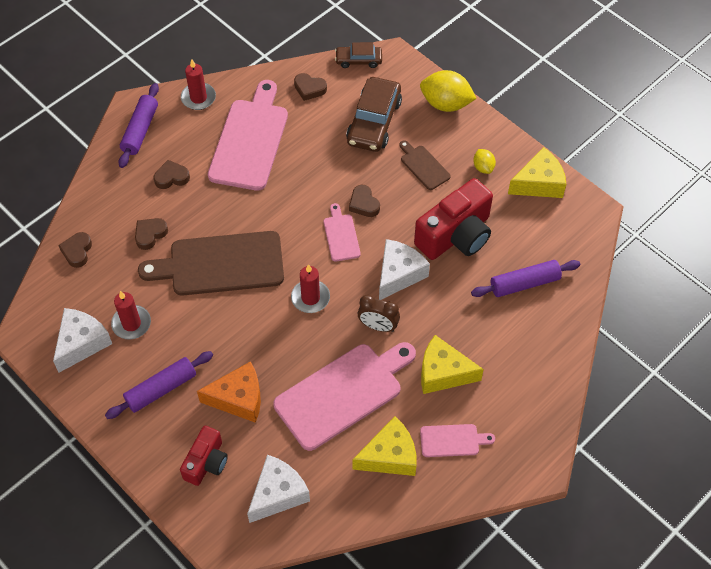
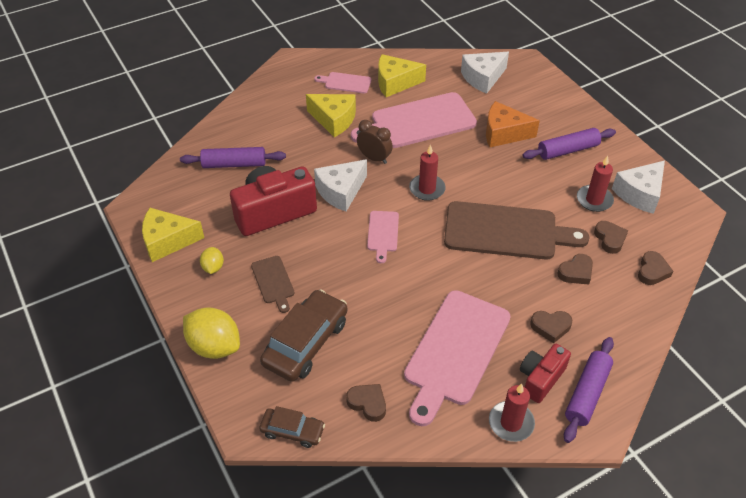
camera: 165 degrees left, 10 degrees down
(206, 462) = (534, 102): red camera -> red camera (540, 378)
(364, 204) = (350, 257): brown heart -> brown heart (610, 239)

